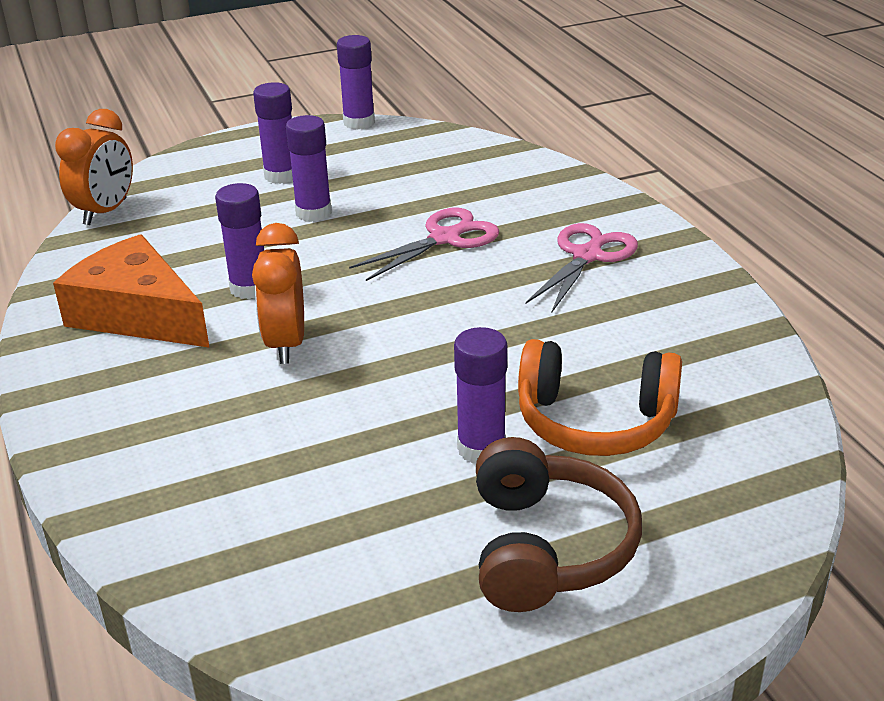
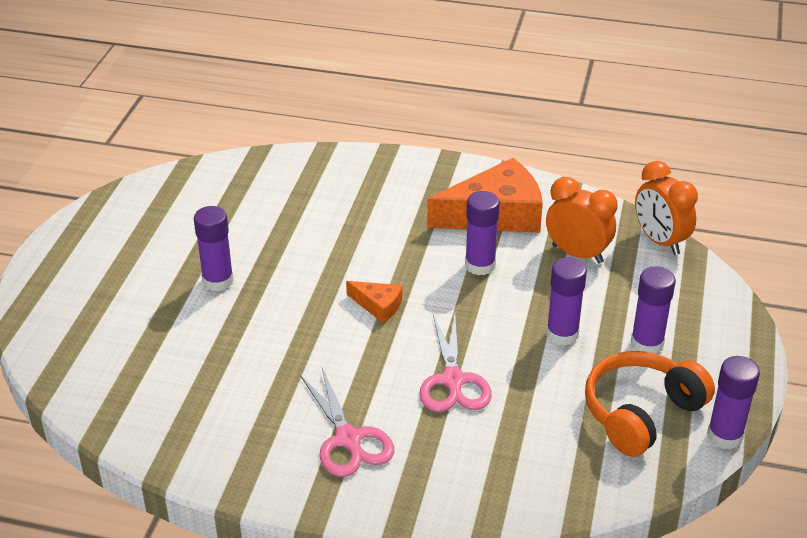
camera: 125 degrees right, 5 degrees up
(286, 344) = (397, 255): orange clock -> orange clock (577, 254)
(388, 318) = (378, 305): none -> orange cheese
(547, 547) = (128, 265): brown headphones -> none
(595, 422) = (184, 332): orange headphones -> orange headphones (641, 413)

